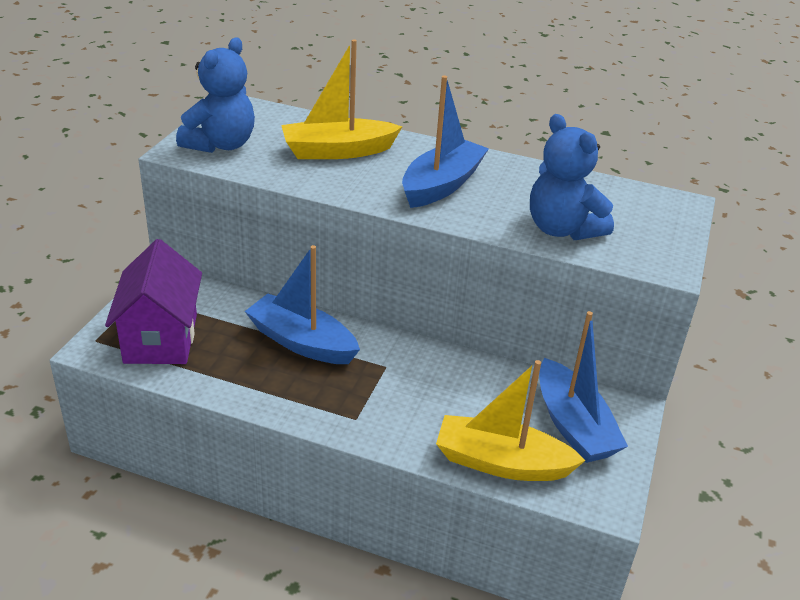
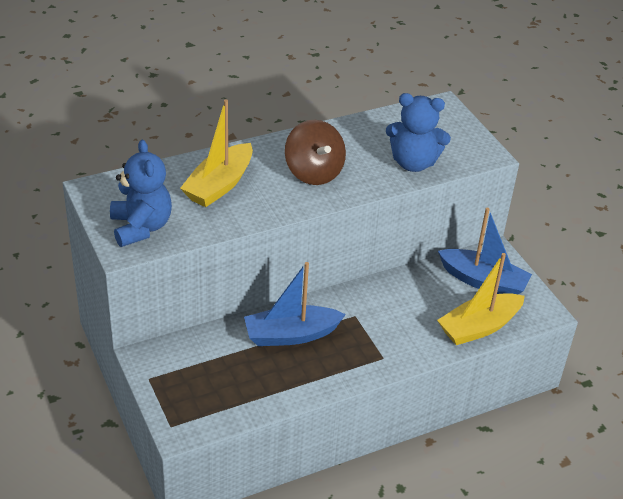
camera: 45 degrees left, 5 degrees up
(161, 338) = (208, 394): purple house -> none
(442, 185) = (314, 172): blue boat -> brown spinning top

